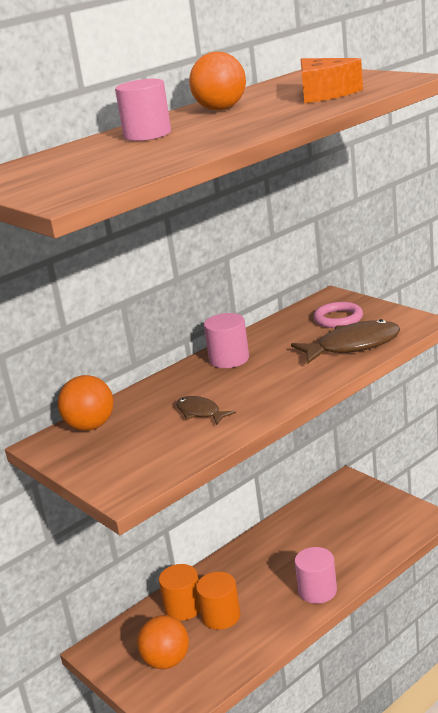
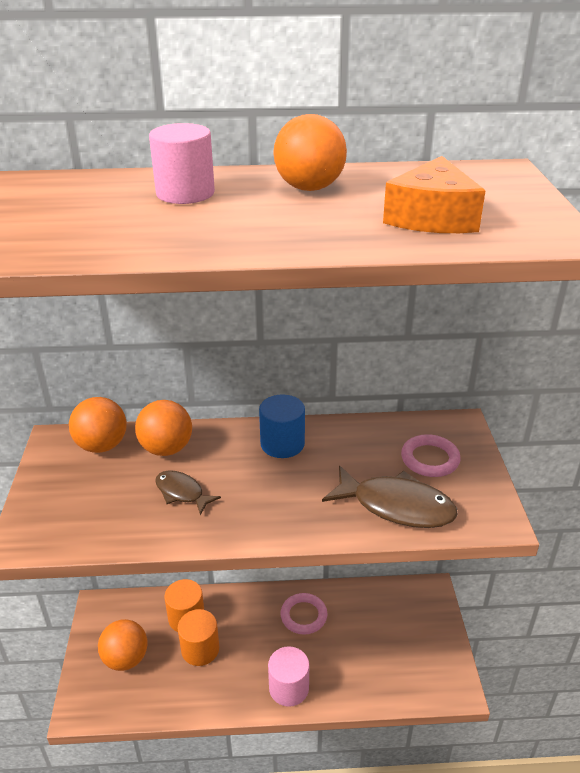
camera: 35 degrees right, 10 degrees up
(147, 402) = (166, 449): none -> orange ball
(200, 413) = (182, 493): brown fish -> brown fish turned 45 degrees counterclockwise
(229, 359) = (282, 444): pink cylinder -> blue cylinder
(274, 548) = (303, 616): none -> pink ring

